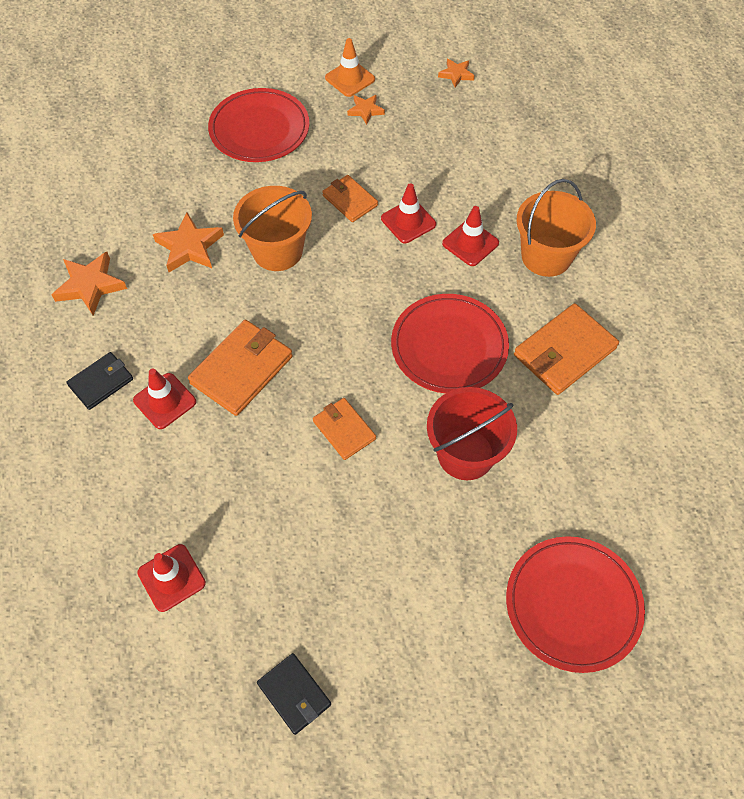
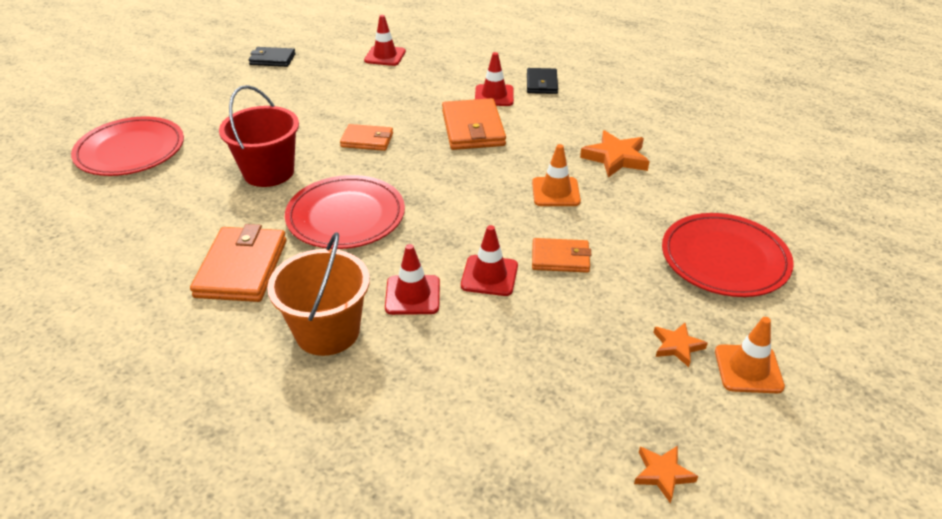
camera: 135 degrees right, 20 degrees down
(90, 285) = (631, 109): orange star -> none
(277, 251) = (555, 192): orange bucket -> orange traffic cone

